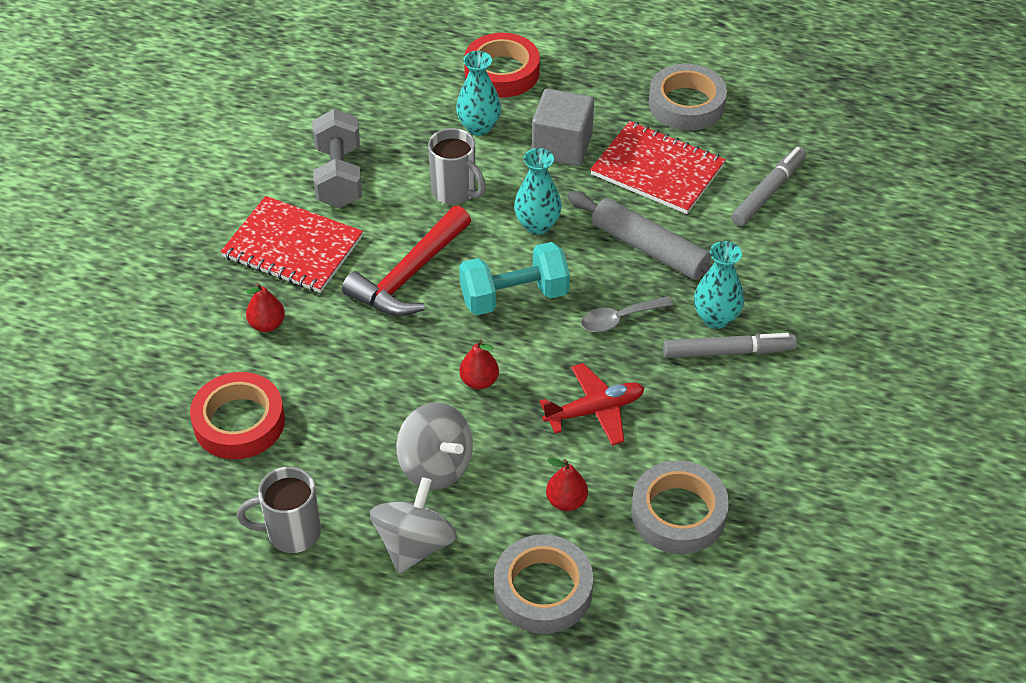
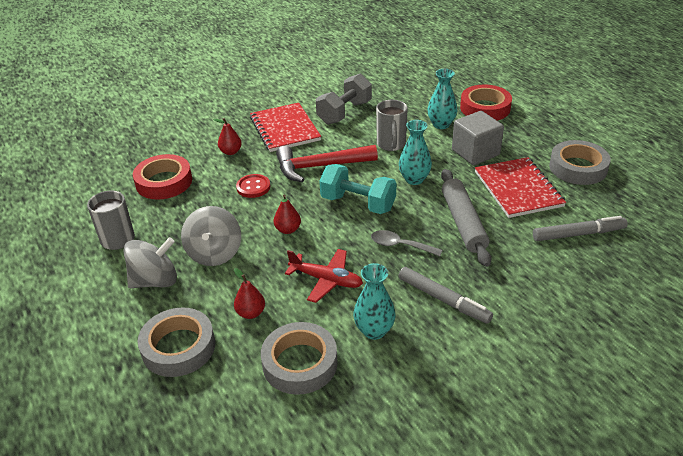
camera: 45 degrees right, 10 degrees down
(365, 354) = (253, 187): none -> red button
(716, 318) = (458, 278): turquoise vase -> turquoise vase (374, 330)

